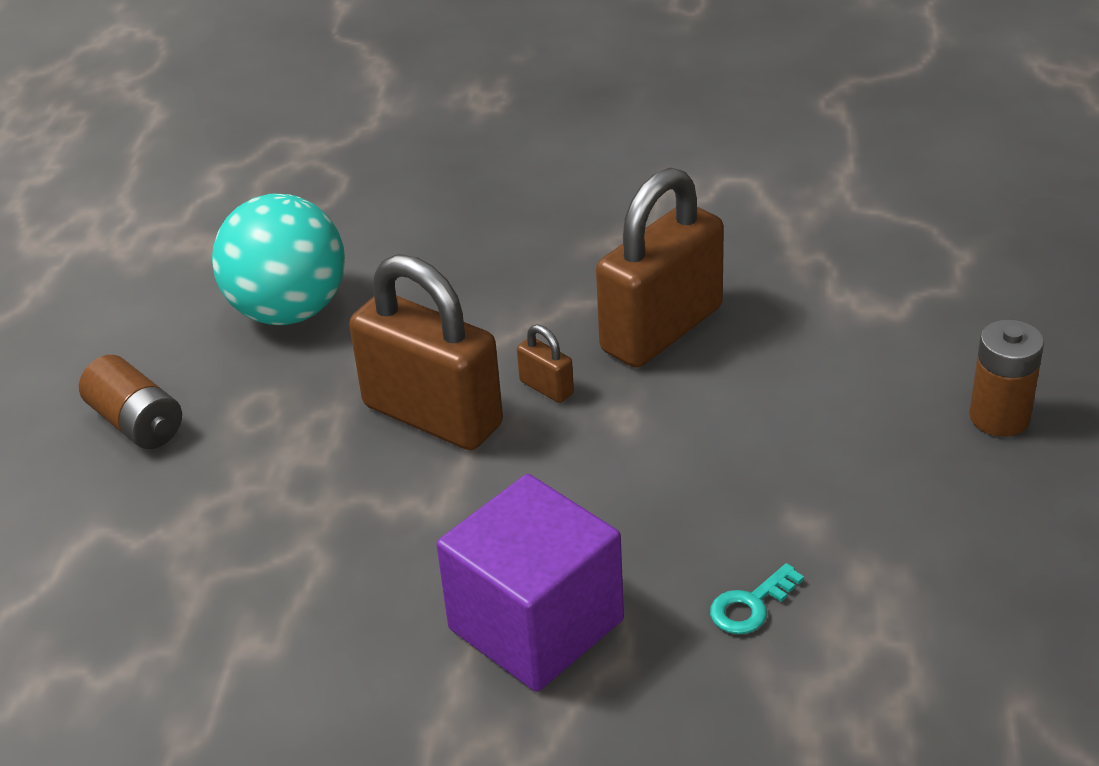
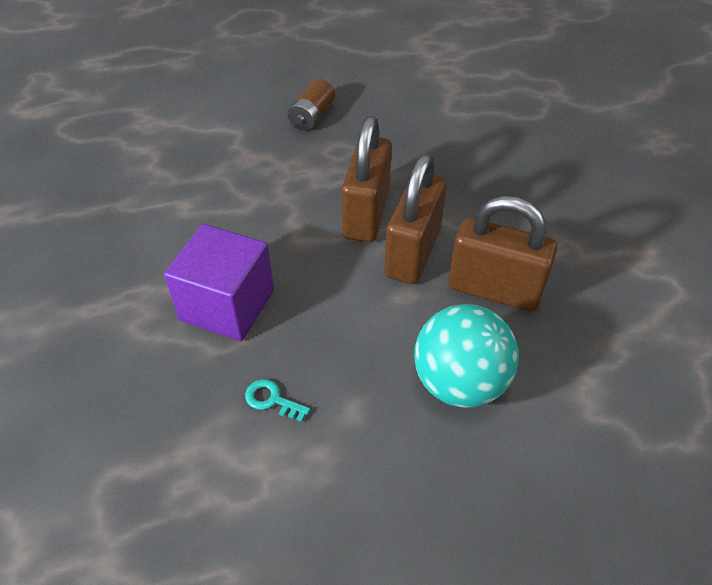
camera: 65 degrees right, 10 degrees up
(289, 311) = (418, 135): turquoise ball -> turquoise ball (459, 383)
(546, 388) = (412, 253): brown padlock -> brown padlock, size x2.46
(999, 417) = (511, 508): brown battery -> none

